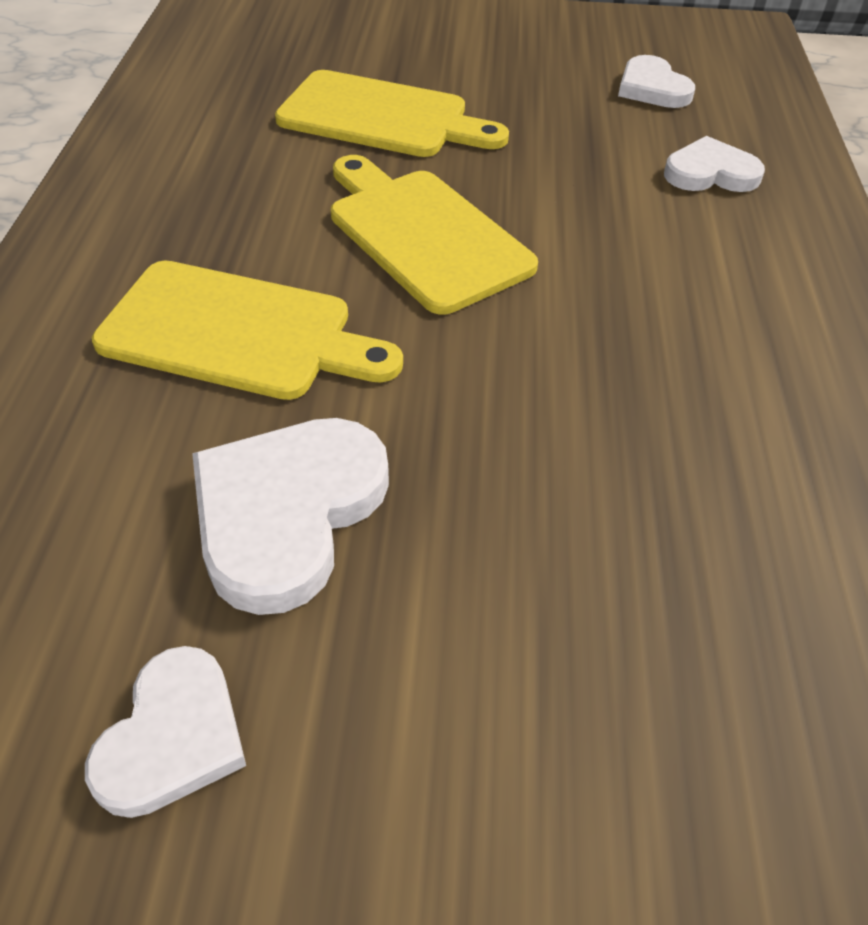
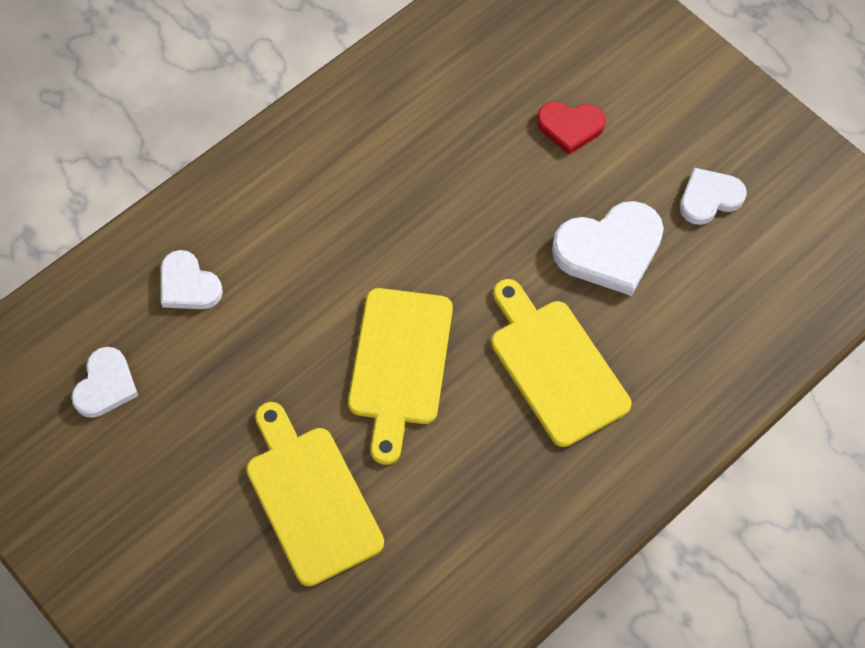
camera: 135 degrees left, 15 degrees up
(551, 667) = (570, 127): none -> red heart

